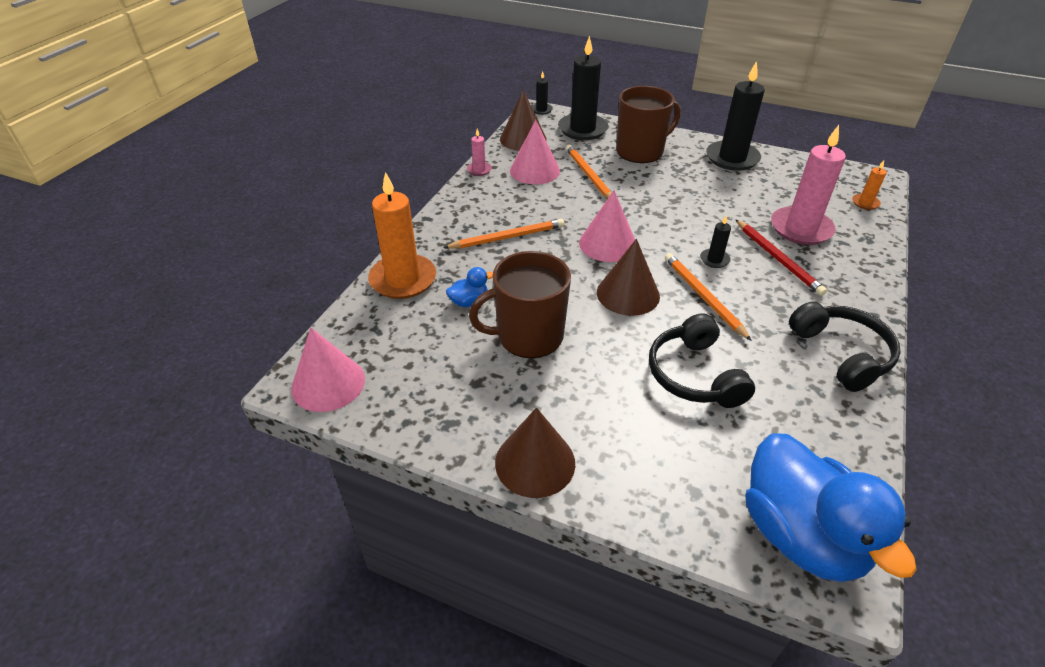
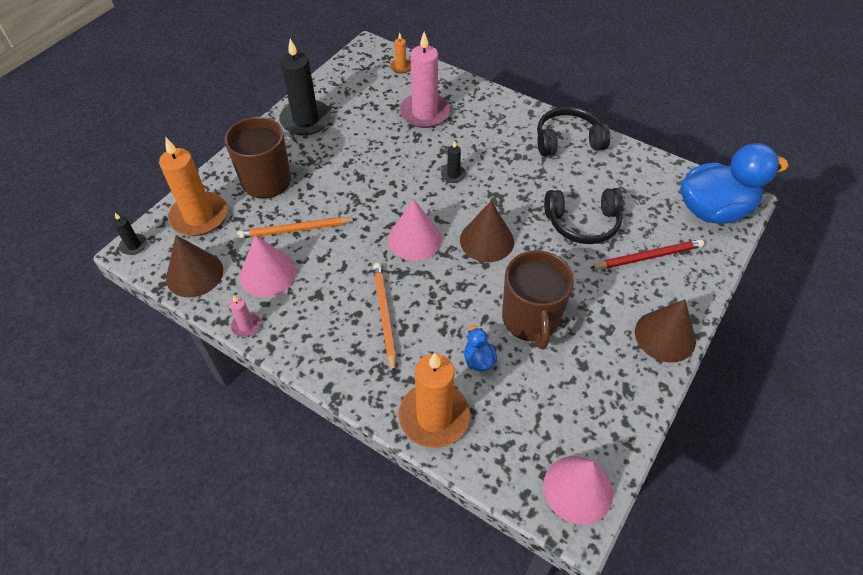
camera: 80 degrees left, 10 degrees up
(582, 129) = (199, 216): black candle -> orange candle
(703, 297) = (498, 194): orange pencil -> none
(778, 259) = (460, 138): red pencil -> red pencil (648, 256)

